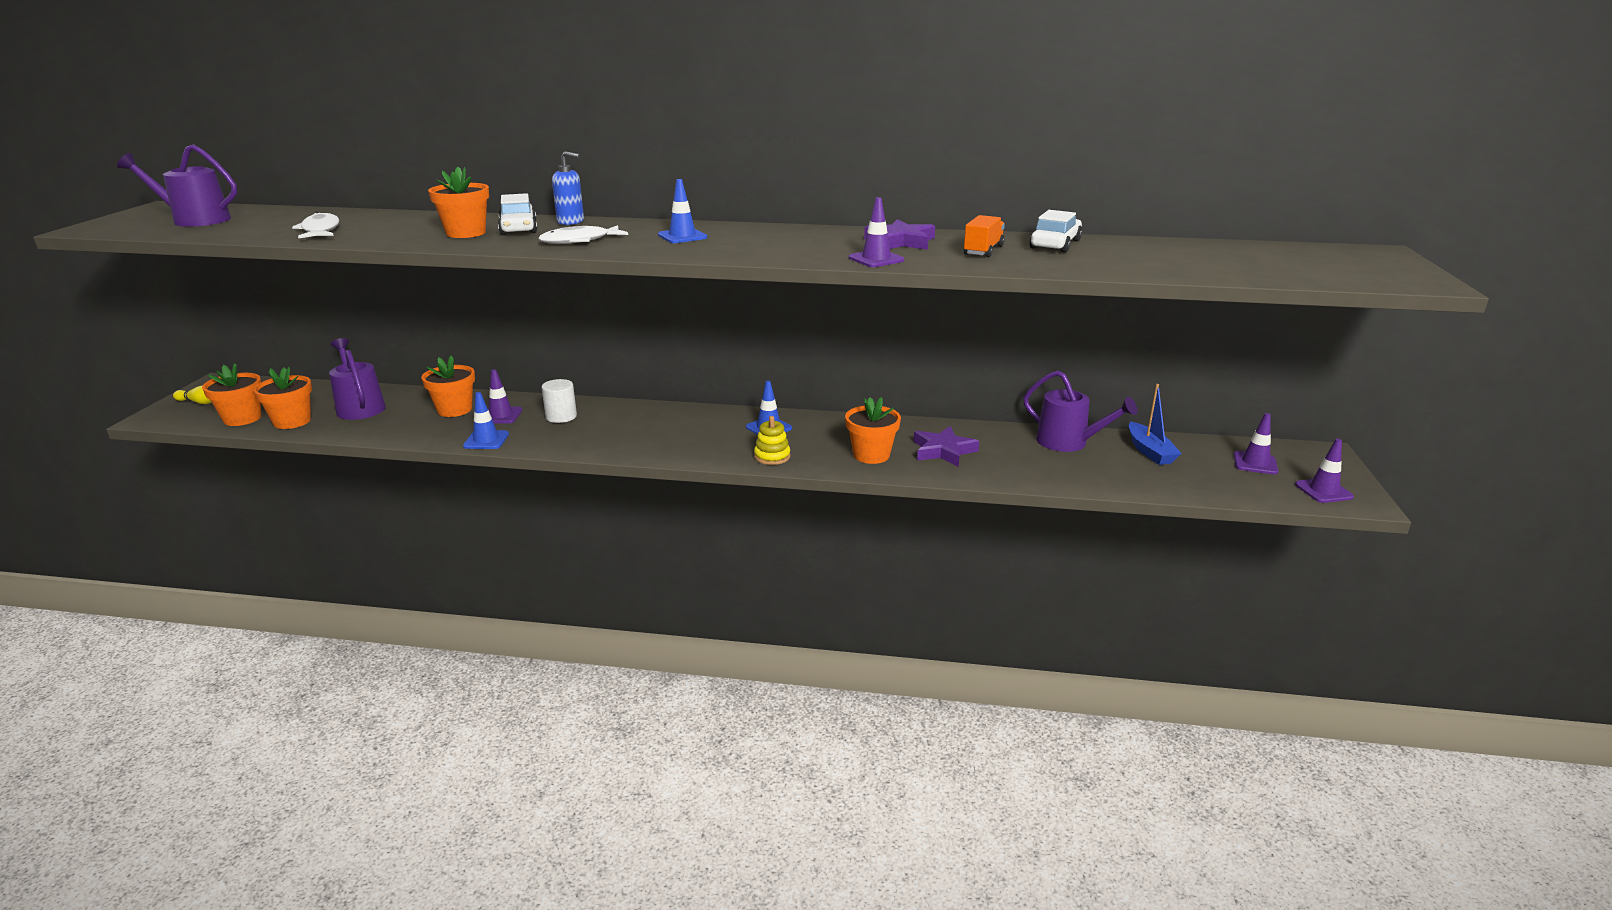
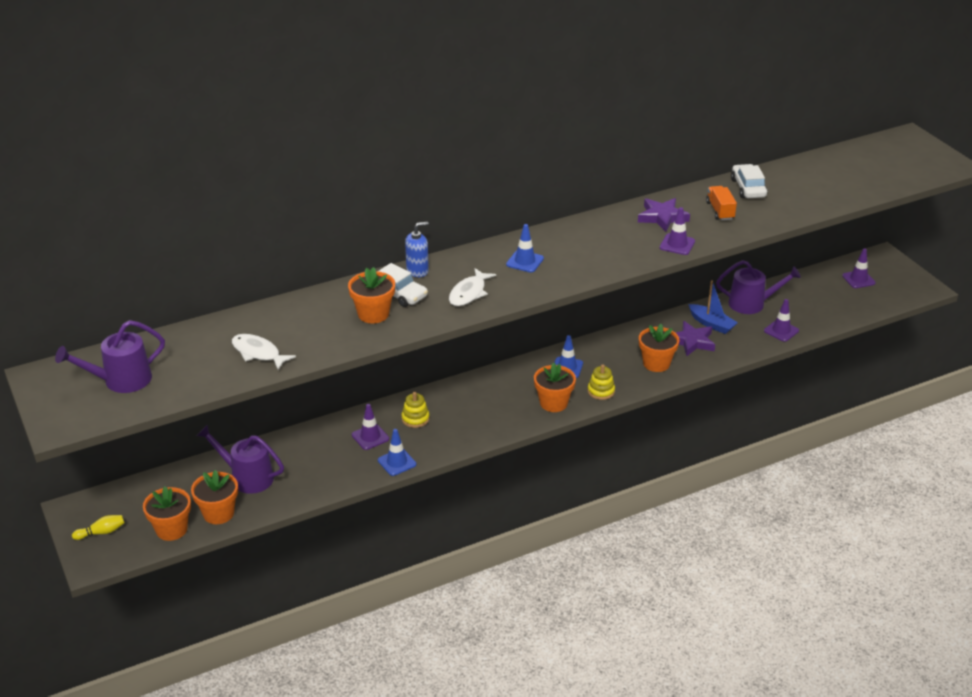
camera: 35 degrees left, 10 degrees up
(454, 410) = (326, 447): orange flower pot -> orange flower pot (553, 403)
(561, 417) = (415, 419): white cylinder -> yellow stacking toy
(1150, 451) = (800, 293): blue boat -> blue boat (711, 324)
(1323, 491) = (906, 288): purple traffic cone -> purple traffic cone (781, 331)

